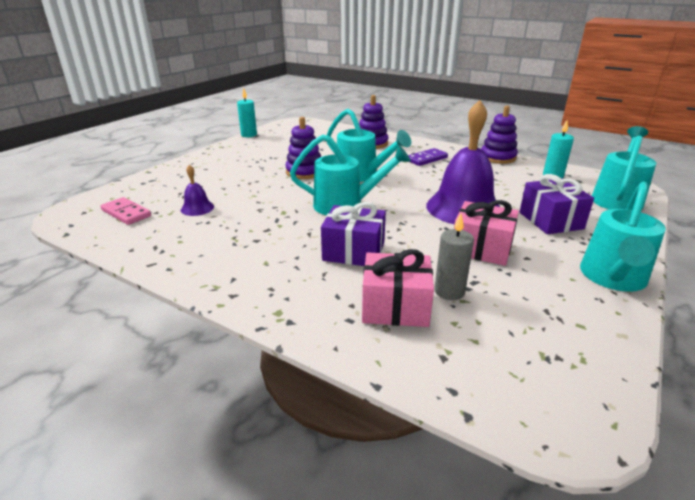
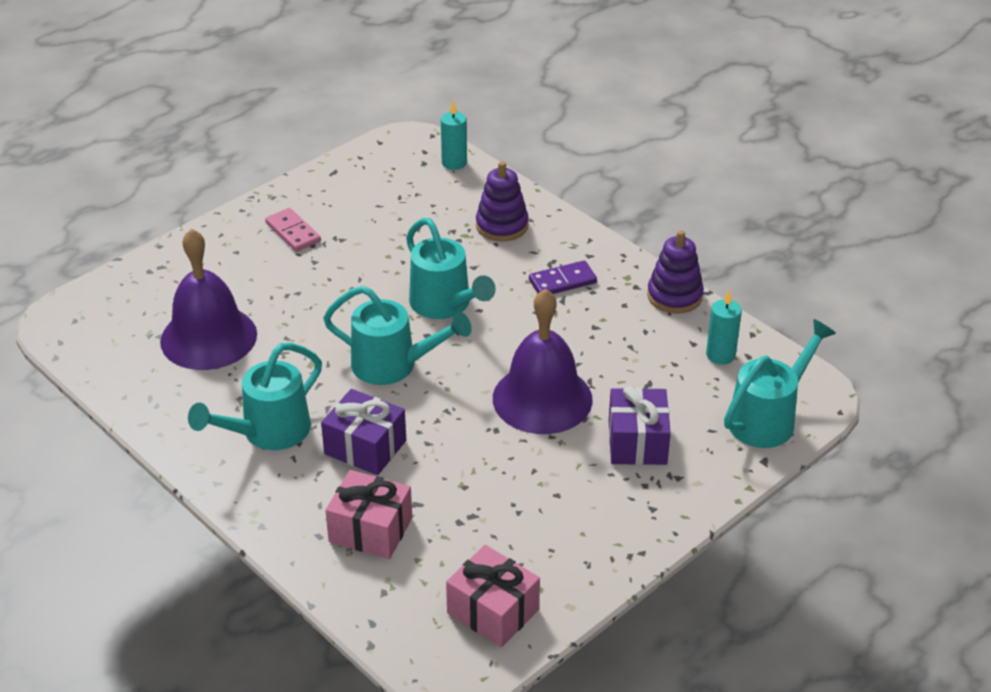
camera: 15 degrees right, 10 degrees up
(126, 213) = (123, 332): pink domino -> pink domino (293, 232)
(197, 208) = (208, 337): purple bell -> purple bell, size x2.29
(249, 135) = (321, 169): turquoise candle -> turquoise candle (454, 163)
(304, 172) = (369, 283): purple stacking toy -> none
(449, 291) = (437, 522): grey candle -> none
(481, 248) = (514, 470): pink gift -> pink gift (493, 611)
(612, 278) = (627, 542): turquoise watering can -> turquoise watering can (268, 432)

